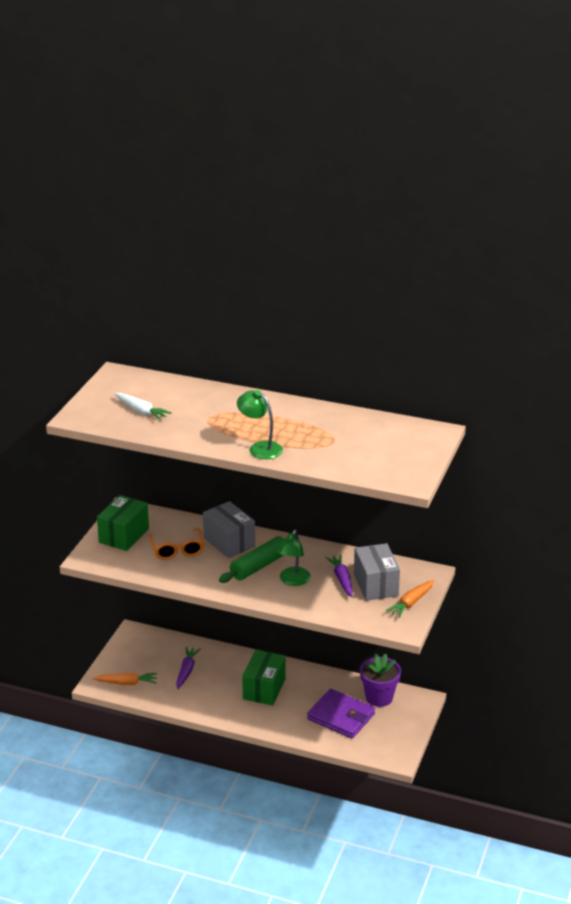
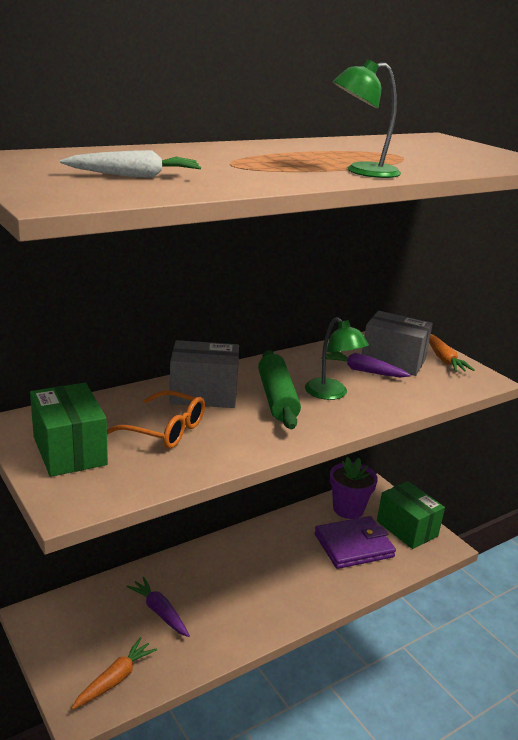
camera: 55 degrees left, 5 degrees down
(264, 689) = (257, 571): green box -> green box (407, 528)

